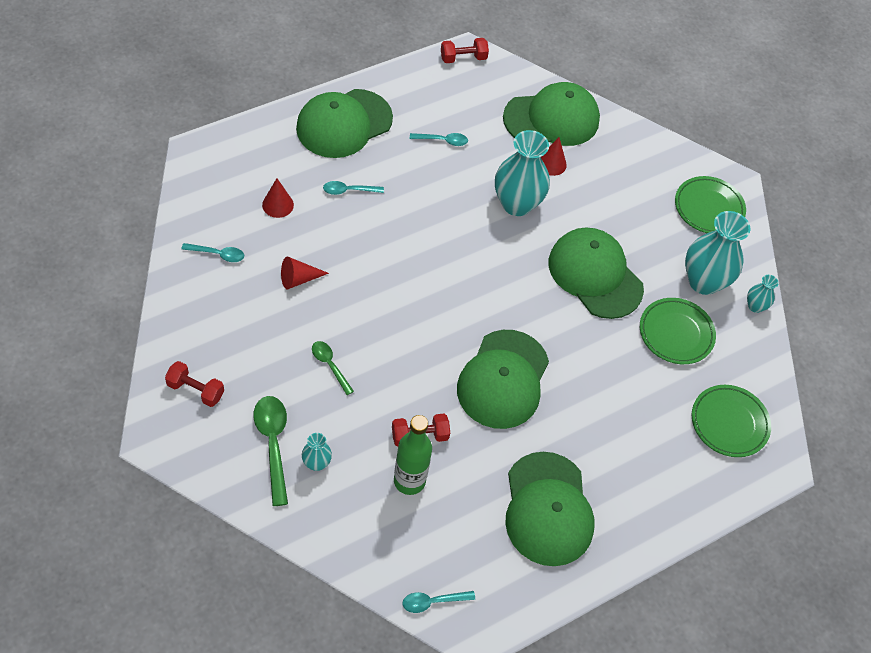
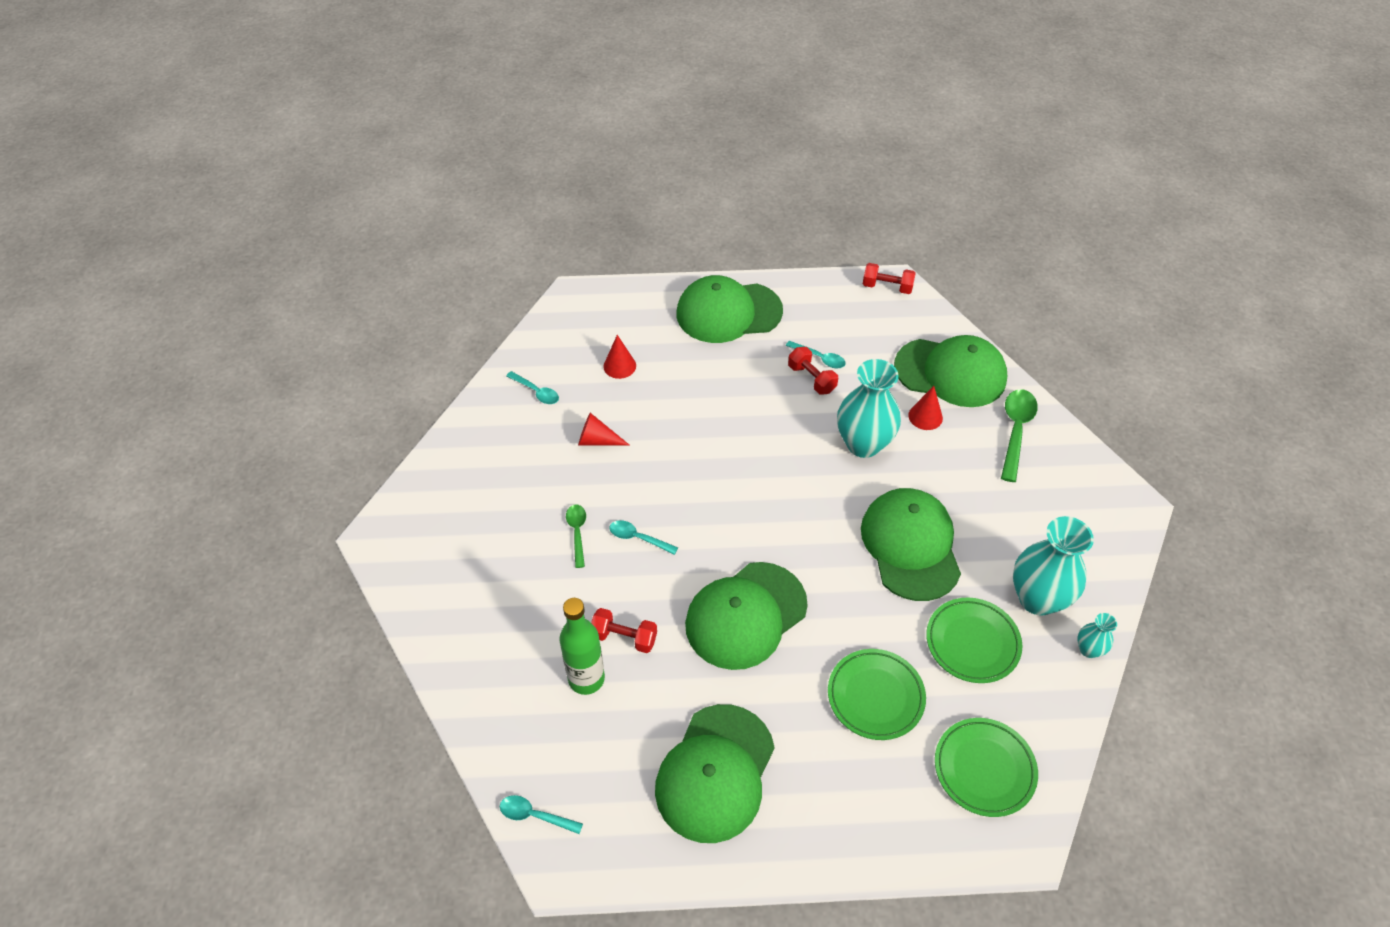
camera: 35 degrees right, 5 degrees down
(195, 390) = (439, 507): red dumbbell -> red dumbbell (811, 379)
(273, 444) = (477, 587): green spoon -> green spoon (1015, 431)
(316, 463) = (506, 622): turquoise vase -> none
(349, 190) = (696, 375): turquoise spoon -> turquoise spoon (638, 538)
(708, 208) = (1087, 522): green plate -> green plate (875, 696)

